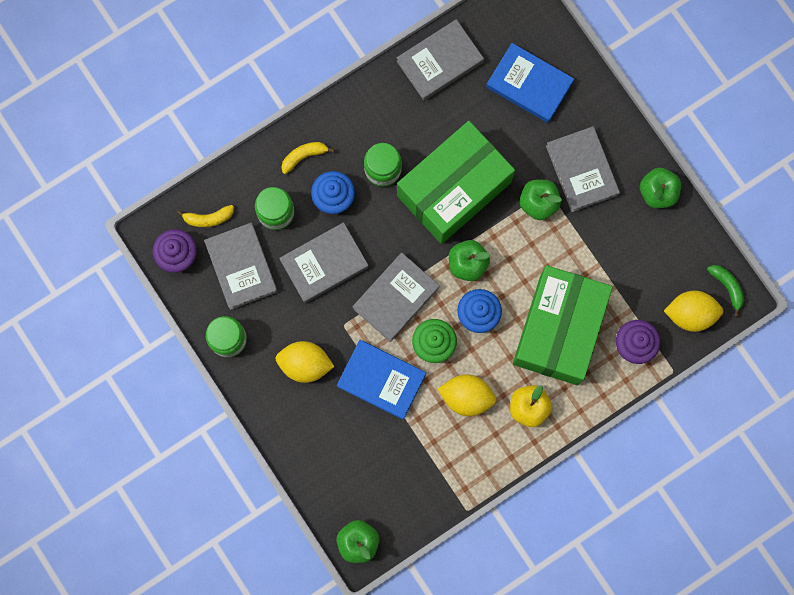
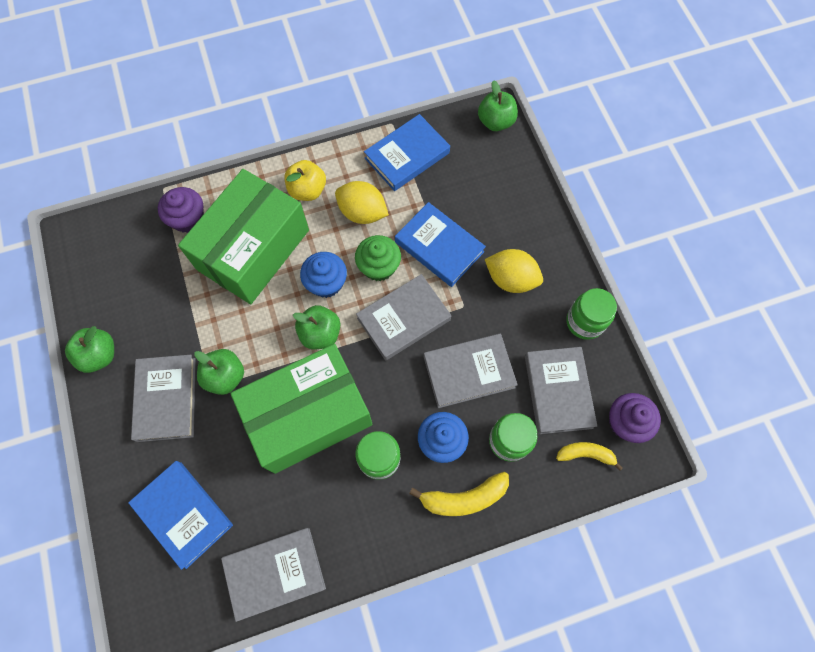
camera: 165 degrees left, 10 degrees down
(304, 156) = (464, 498): yellow banana -> yellow banana, size x1.51
(440, 475) = (407, 155): none -> blue book
(690, 314) = (123, 232): yellow lemon -> none
(727, 287) = (77, 247): green banana -> none

